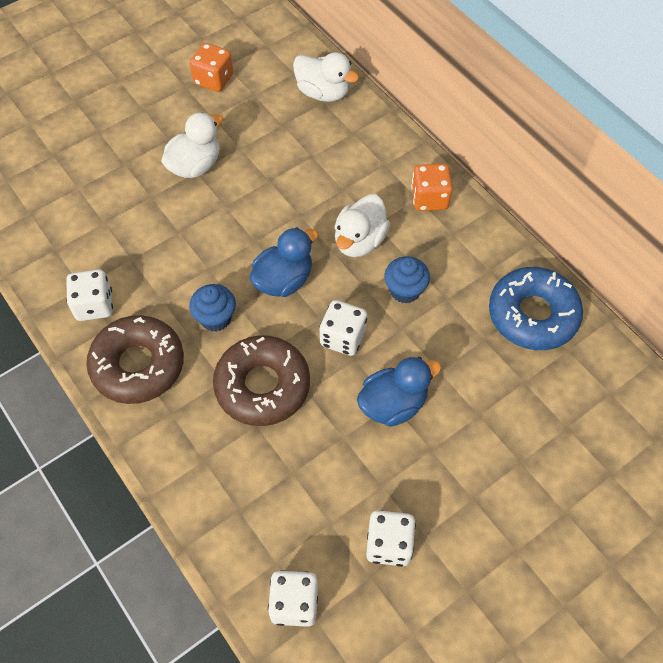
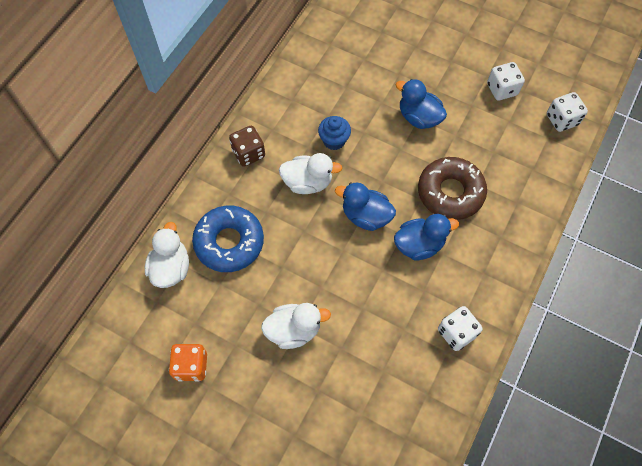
camera: 115 degrees left, 5 degrees up
(138, 365) = (482, 275): brown donut -> none
(195, 166) = (294, 330): white duck -> white duck turned 150 degrees clockwise
(215, 318) = (419, 245): blue cupcake -> blue duck
(343, 337) = (389, 162): white dice -> none
(429, 199) = (248, 153): orange dice -> brown dice
(532, 315) = (315, 67): blue donut -> blue donut (229, 242)

